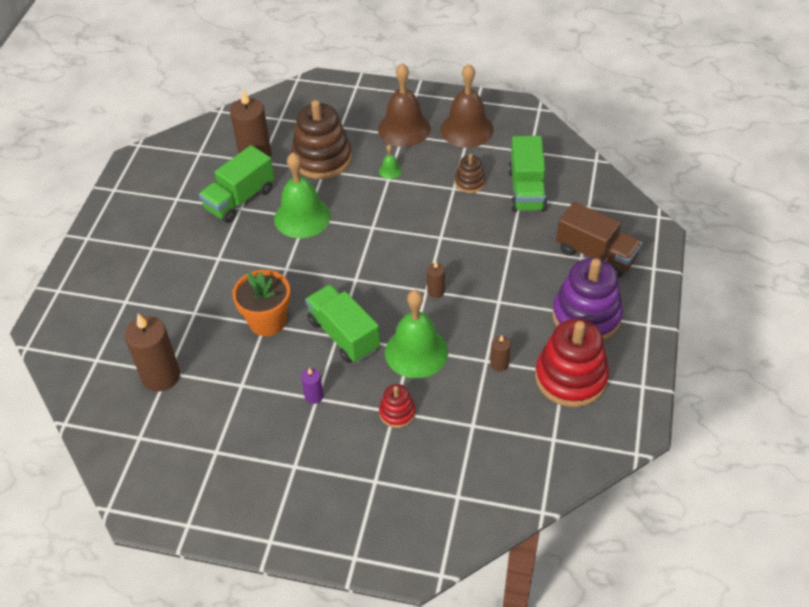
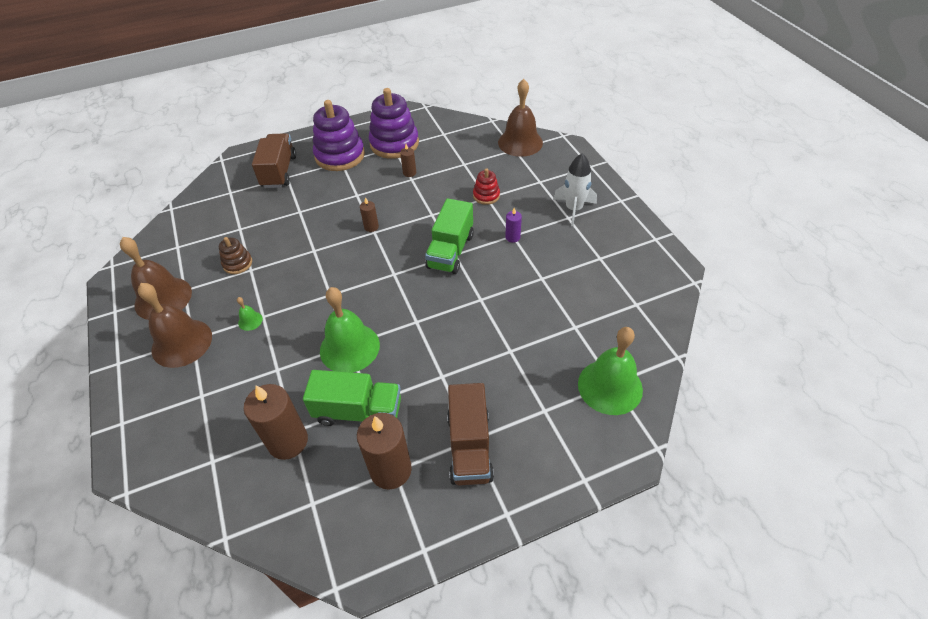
camera: 125 degrees left, 0 degrees up
(148, 244) = (469, 447): none -> brown truck
(161, 376) = (582, 328): brown candle -> brown candle (390, 470)
(267, 321) = (476, 299): orange flower pot -> none
(301, 481) = (573, 209): none -> white rocket
(322, 159) = (260, 381): brown stacking toy -> none
(416, 352) = (432, 210): green bell -> green bell (610, 386)
(466, 512) = (520, 142): none -> brown bell
(526, 190) = (229, 229): green truck -> none
(570, 377) = (394, 144): red stacking toy -> purple stacking toy

